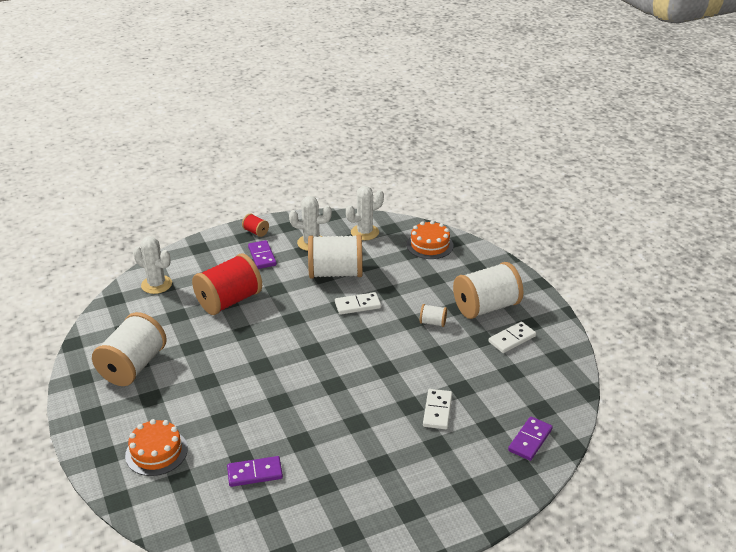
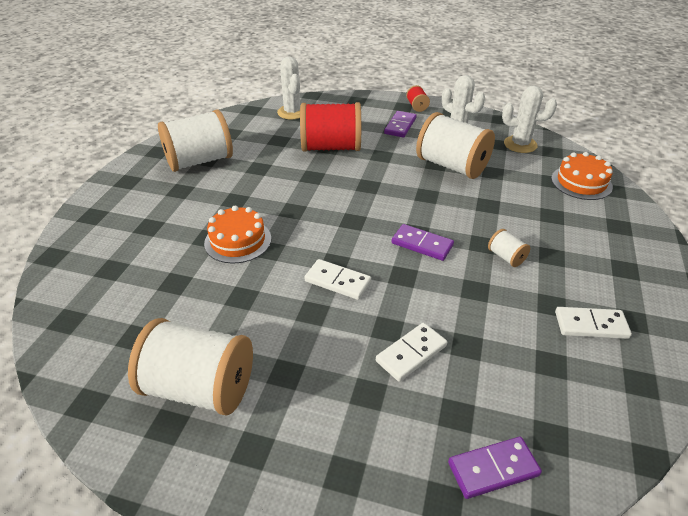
camera: 40 degrees right, 5 degrees up
(156, 452) = (126, 234): orange cake -> orange cake (238, 241)
(255, 473) = (168, 301): purple domino -> purple domino (422, 244)
(357, 305) = (442, 203): white domino -> white domino (337, 281)
(486, 307) = (590, 273): white spool -> white spool (199, 388)

